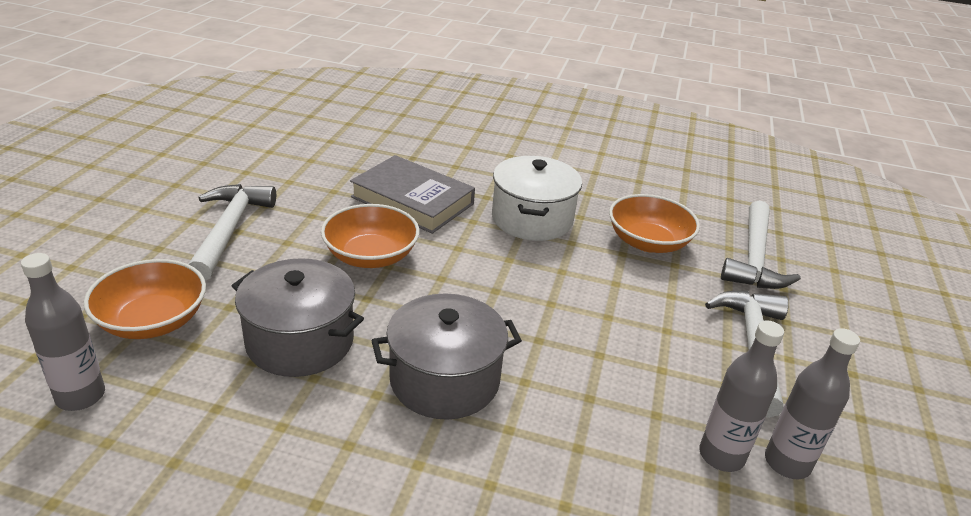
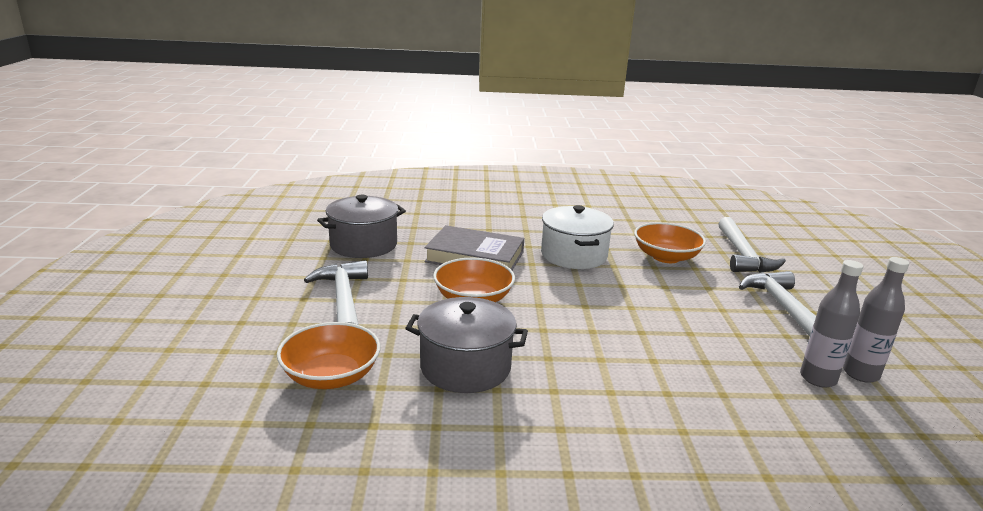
camera: 15 degrees left, 10 degrees down
(80, 396) = (313, 442): grey bottle -> none
(444, 380) = (596, 371): grey pot -> grey pot (363, 245)

